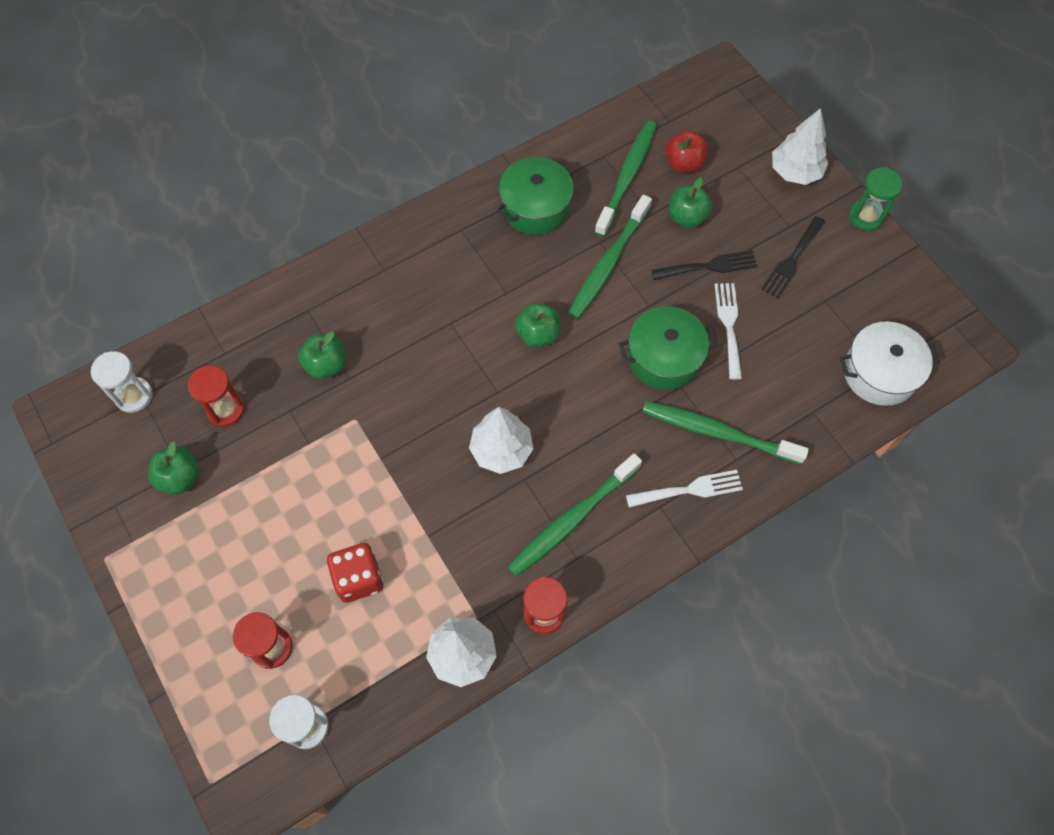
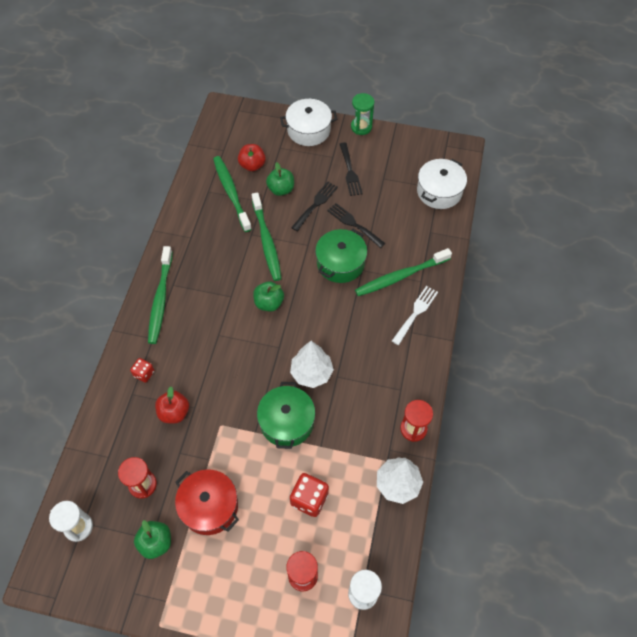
camera: 45 degrees left, 5 degrees down
(261, 491) = (209, 506): none -> red pot
(326, 365) = (174, 412): green apple -> red apple
(339, 299) = (144, 374): none -> red dice
(536, 207) = (200, 243): green pot -> green pot (287, 422)
(572, 520) = (379, 374): green toothbrush -> green toothbrush (160, 299)
(729, 325) = (353, 224): white fork -> black fork
(795, 172) = (308, 130): white tree -> white pot

